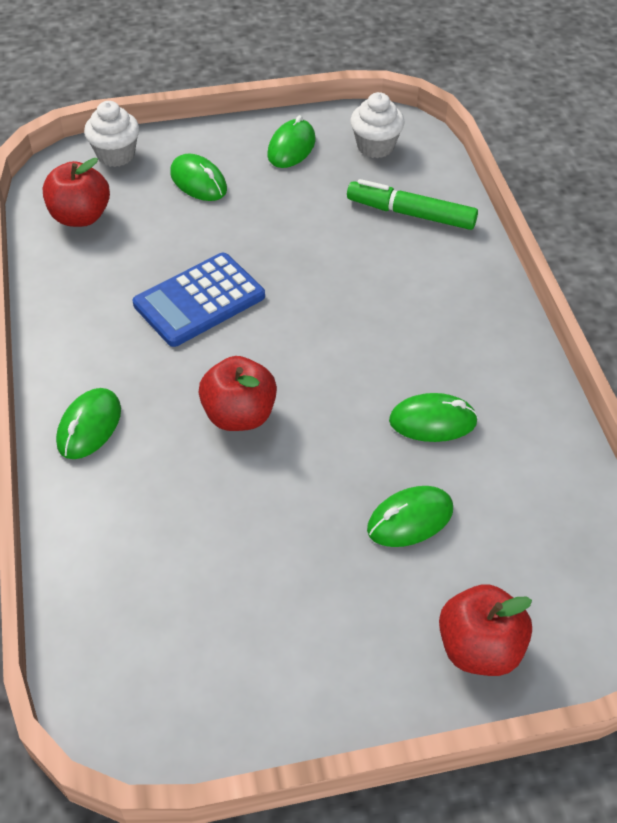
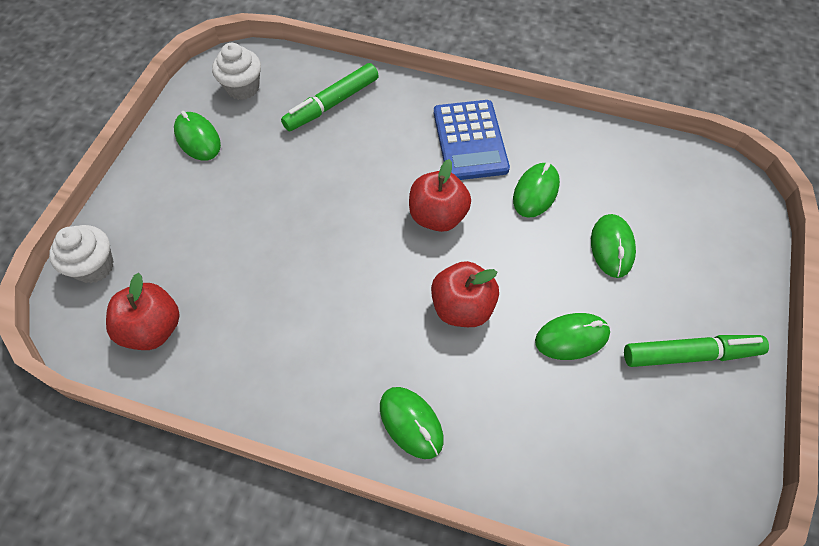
camera: 60 degrees left, 10 degrees up
(198, 182) = (184, 220): green mouse -> green mouse (572, 338)
(199, 300) = (324, 281): blue calculator -> blue calculator (470, 140)
(315, 646) = (690, 354): none -> green marker
(479, 648) = (727, 261): red apple -> red apple (437, 216)

